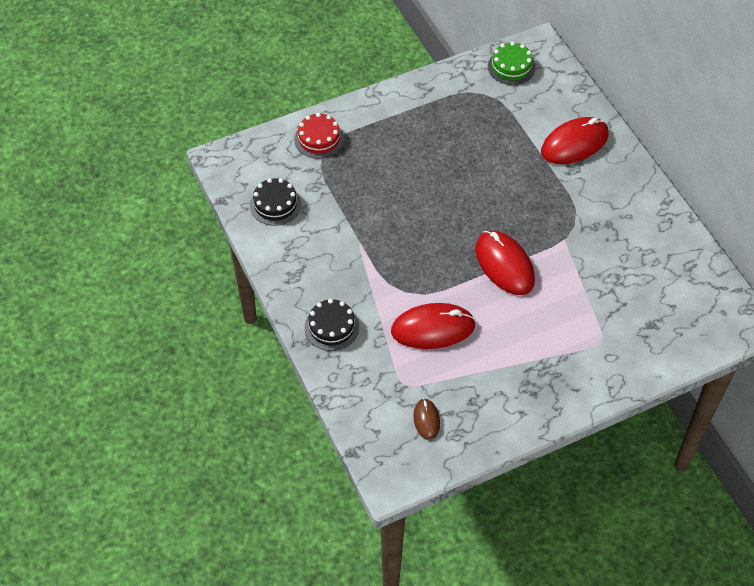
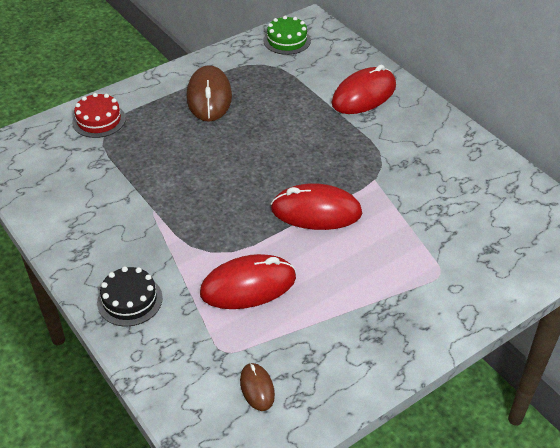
camera: 10 degrees left, 10 degrees down
(275, 204) = (55, 185): black cake -> none
(425, 126) = (209, 97): none -> brown mouse
(504, 265) = (316, 211): red mouse -> red mouse turned 45 degrees counterclockwise

